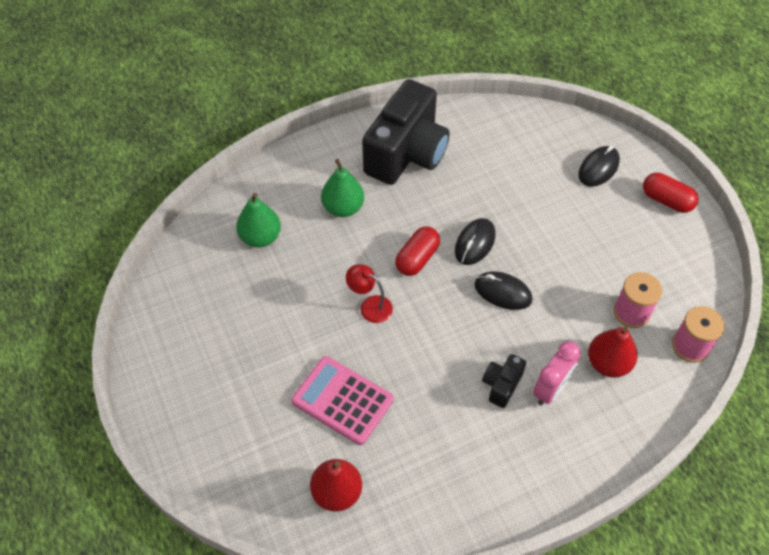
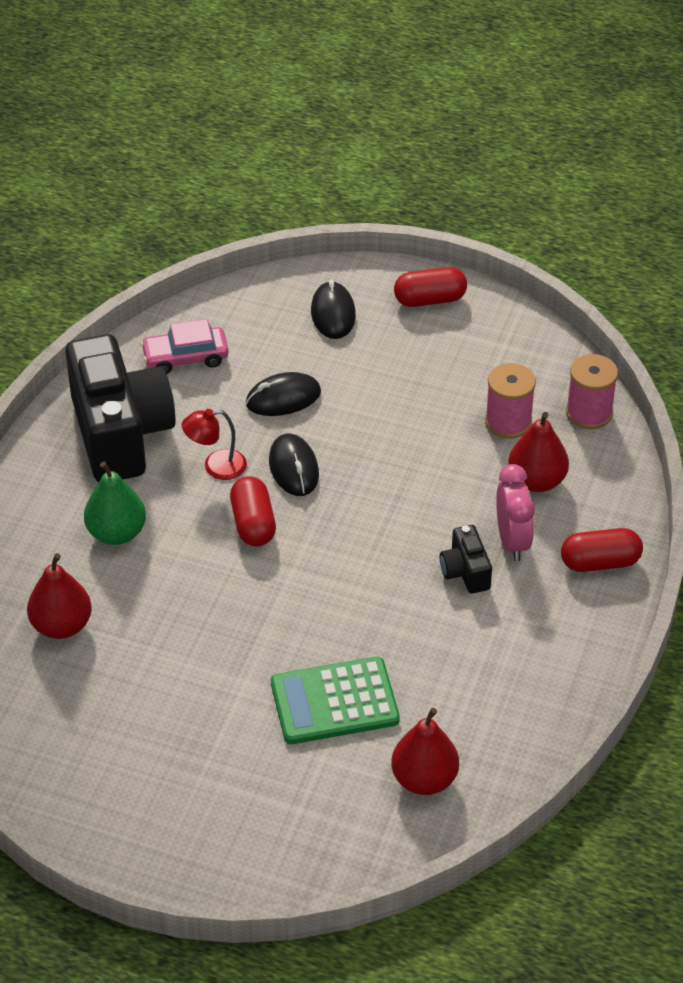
camera: 45 degrees left, 10 degrees down
(260, 237) = (61, 626): green pear -> red pear
(342, 400) = (334, 702): pink calculator -> green calculator
(370, 306) = (258, 601): red lamp -> red lamp (216, 466)
(488, 135) = (185, 357): none -> pink car
(503, 292) = (373, 492): black mouse -> black mouse (283, 398)
(590, 448) = (600, 562): none -> red capsule

